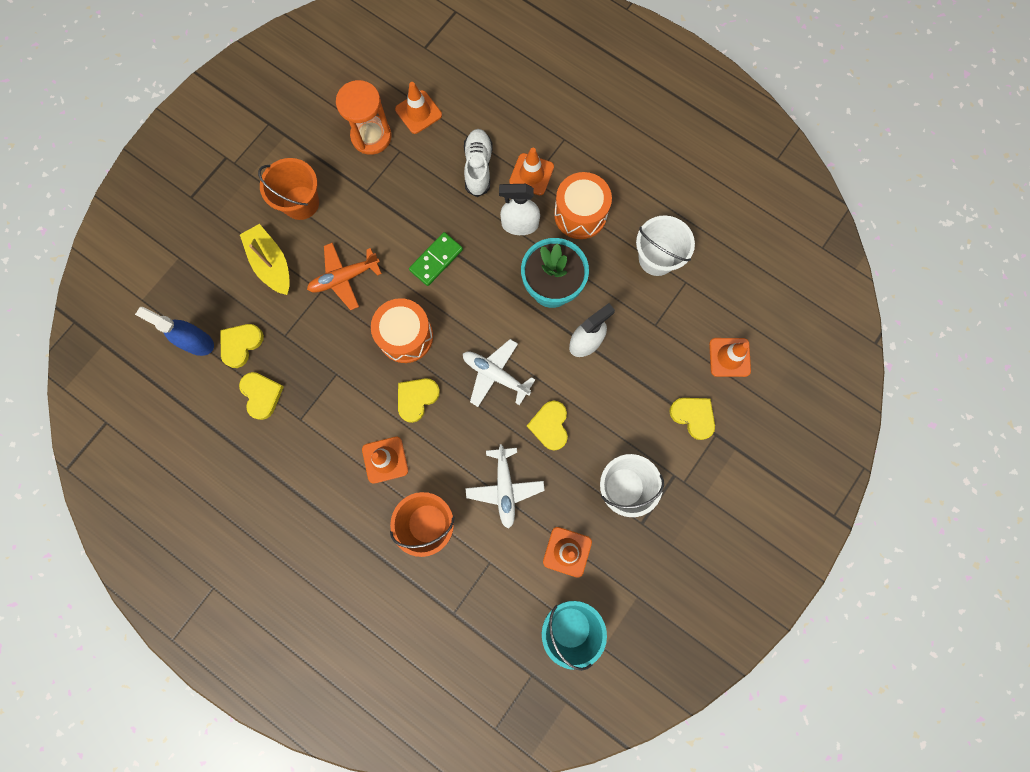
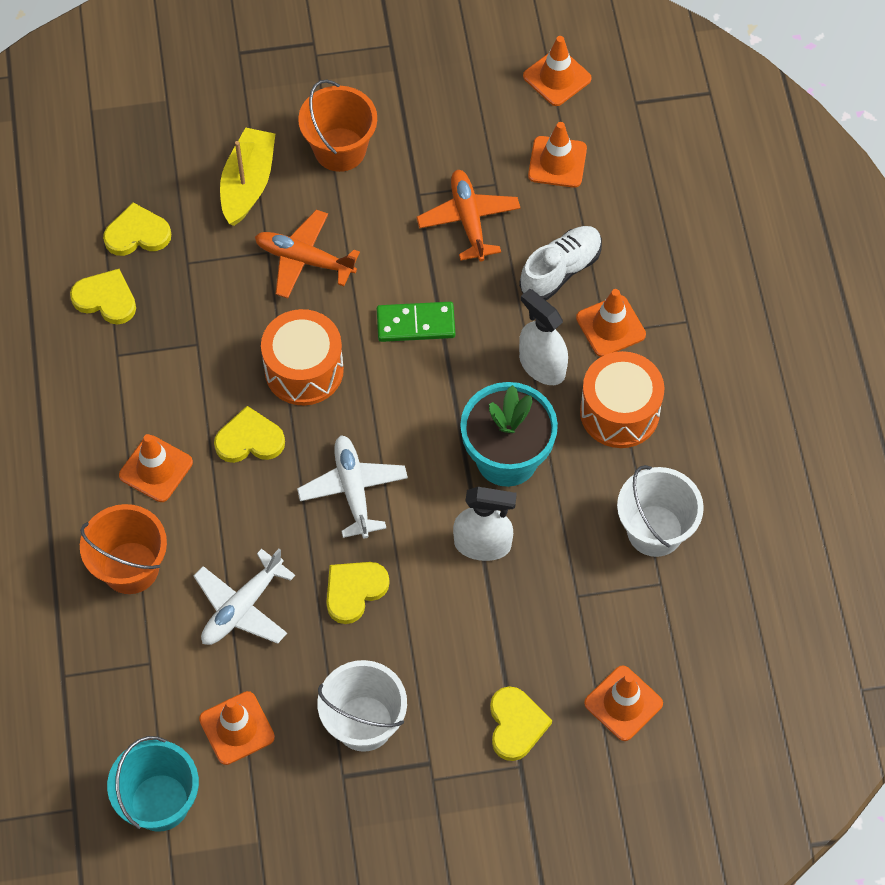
camera: 45 degrees right, 15 degrees down
(197, 342) = (99, 195): blue spray bottle -> none
(261, 395) = (106, 299): yellow heart -> yellow heart turned 90 degrees counterclockwise
(371, 136) = (481, 145): orange hourglass -> none
(372, 67) = (557, 77): none -> orange traffic cone
(405, 182) = (468, 220): none -> orange plane

